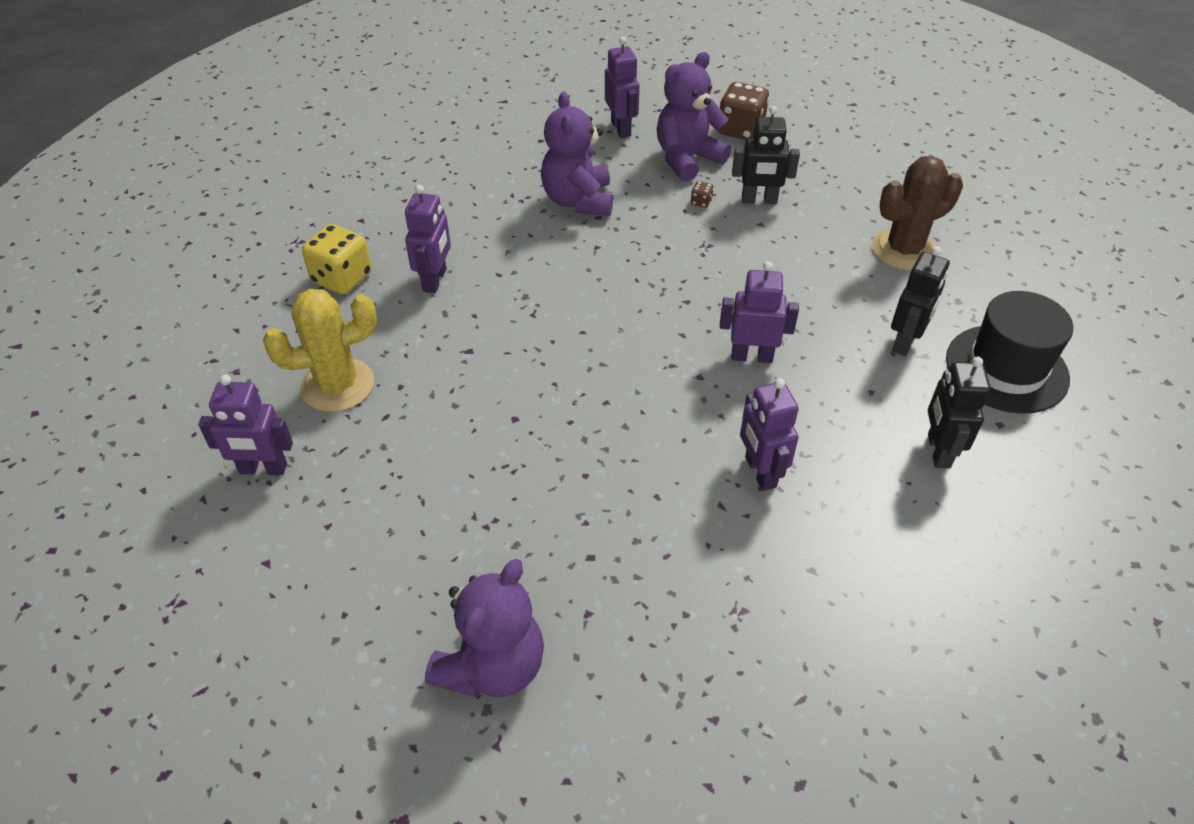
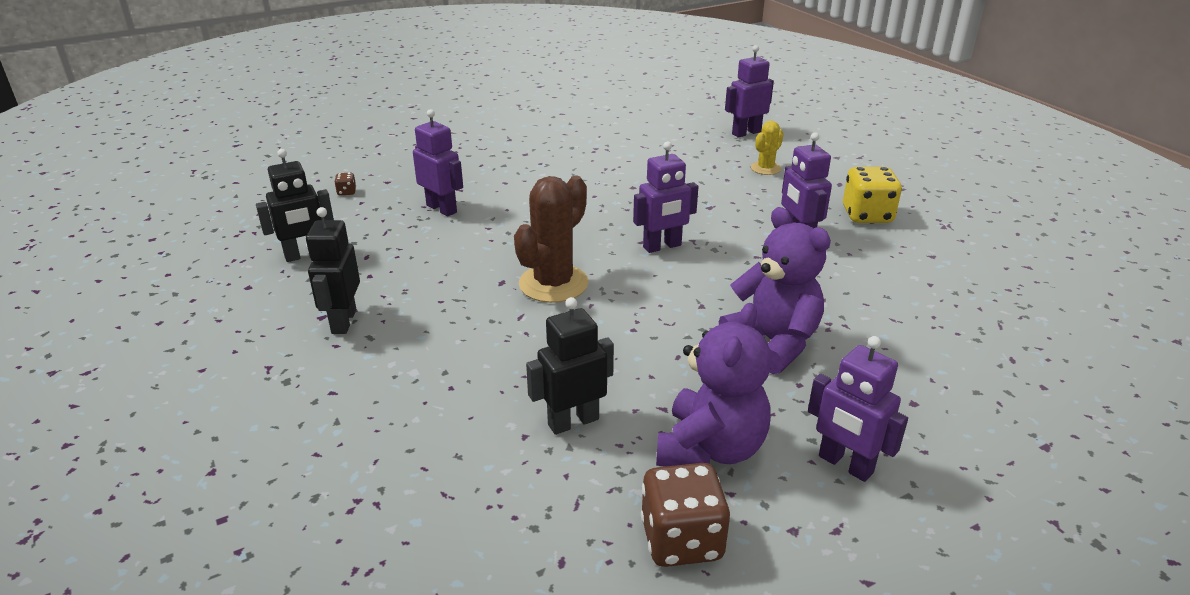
camera: 150 degrees right, 15 degrees down
(337, 385) = (765, 168): yellow cactus -> yellow cactus, size x0.54
(492, 666) = (541, 117): purple teddy bear -> none
(701, 202) = (641, 392): brown dice -> brown dice (346, 192)
(751, 356) = (486, 267): purple robot -> purple robot (662, 246)
(904, 250) = (360, 420): brown cactus -> brown cactus (553, 284)
(938, 451) = (305, 255): black robot -> black robot turned 90 degrees clockwise
(1006, 369) = (235, 330): black hat -> none

